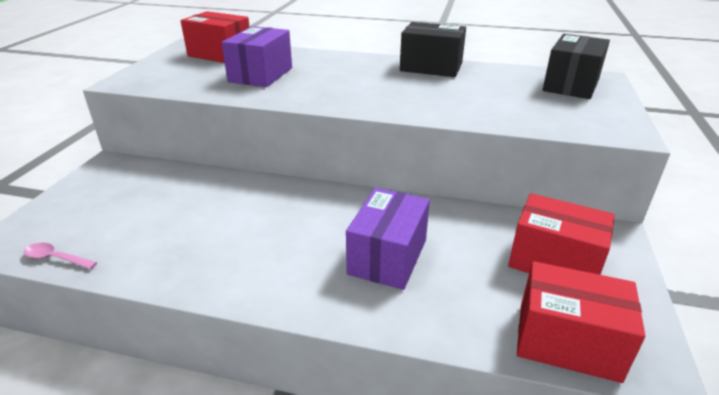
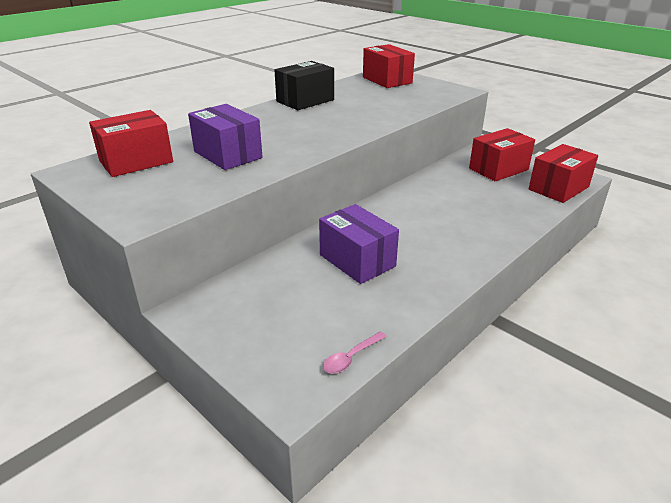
camera: 60 degrees left, 0 degrees up
(387, 257) = (461, 211): purple box -> purple box (357, 260)
(571, 85) = (387, 80): black box -> red box

